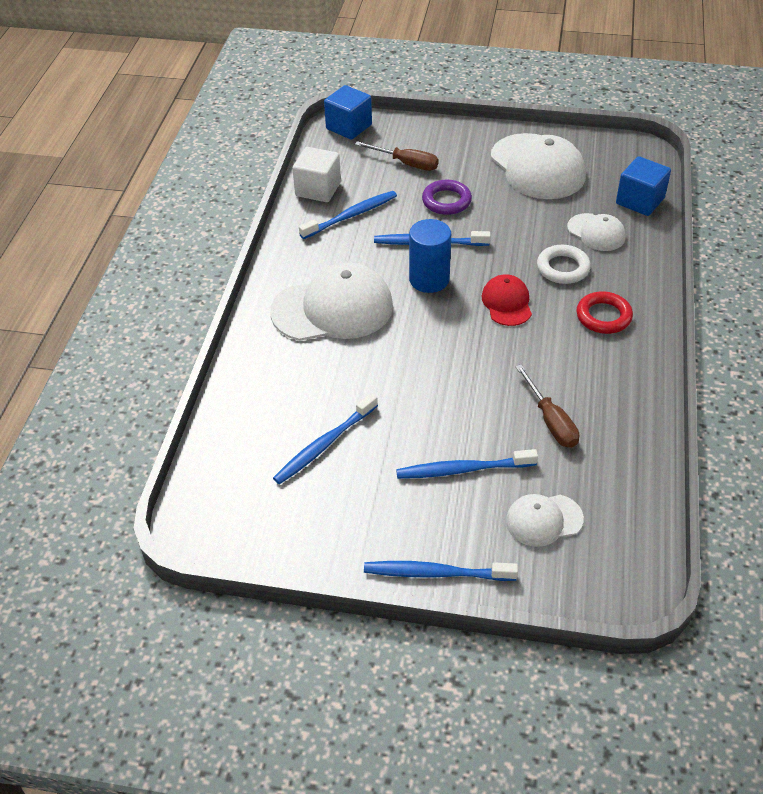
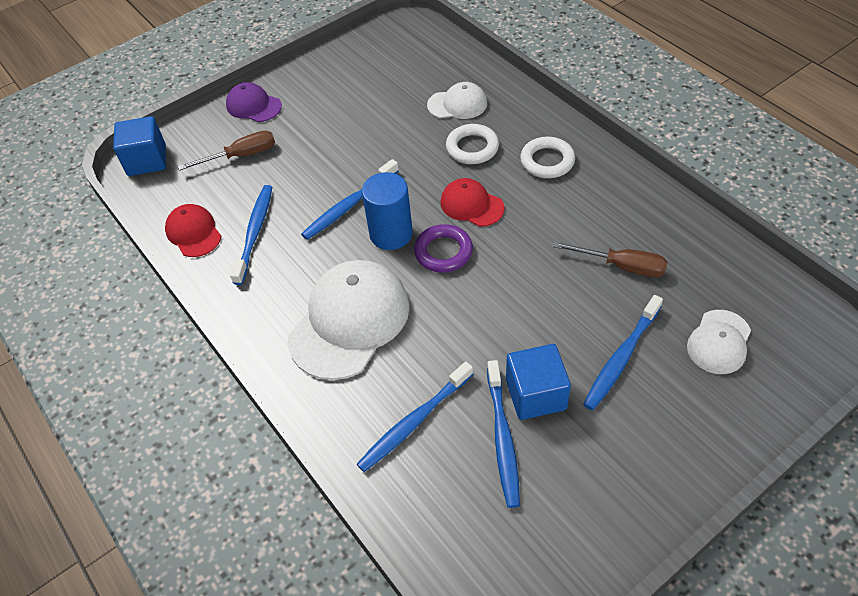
camera: 45 degrees left, 5 degrees up
(318, 189) = (193, 232): white cube -> red cap
(435, 573) = (716, 455): blue toothbrush -> blue toothbrush (414, 422)
(446, 201) = (316, 162): purple ring -> purple ring (443, 252)
(457, 137) = (253, 106): none -> purple cap
(537, 167) = (348, 86): white cap -> none
(603, 316) = (547, 161): red ring -> white ring
(640, 201) = (454, 60): blue cube -> blue cube (536, 394)

